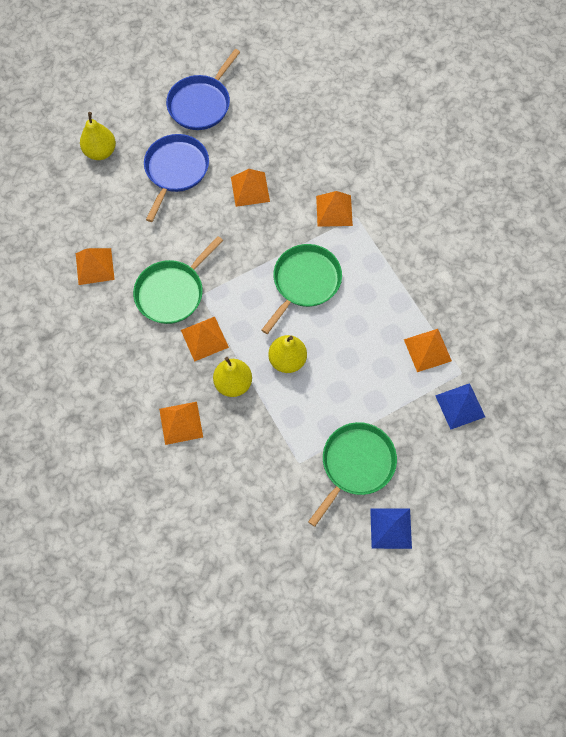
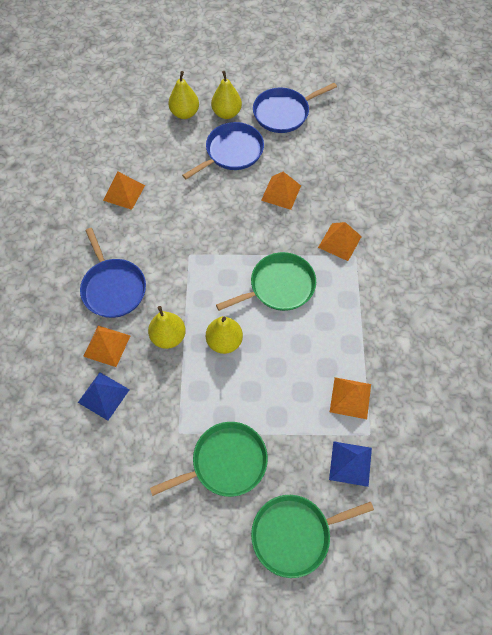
camera: 30 degrees right, 5 degrees down
(144, 131) = (226, 113): none -> yellow pear
(149, 365) = (113, 288): none -> blue pan
(172, 292) = (168, 241): green pan -> green pan (295, 534)
(204, 338) = (169, 289): orange pyramid -> none
(390, 528) = (220, 538): blue pyramid -> blue pyramid (103, 396)

